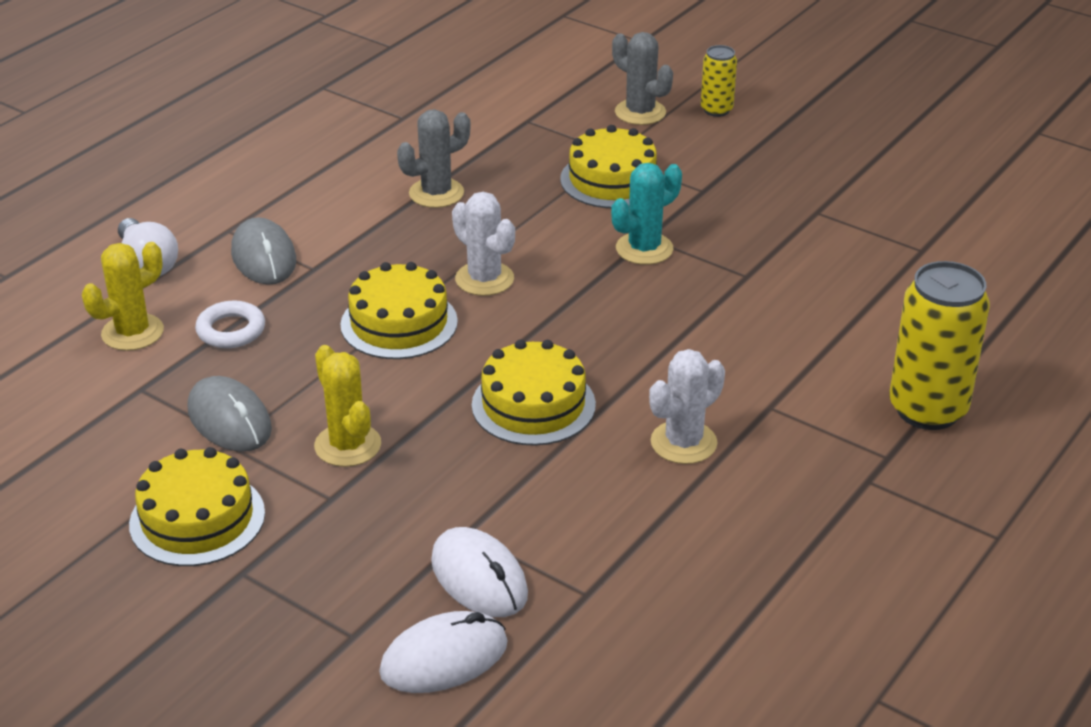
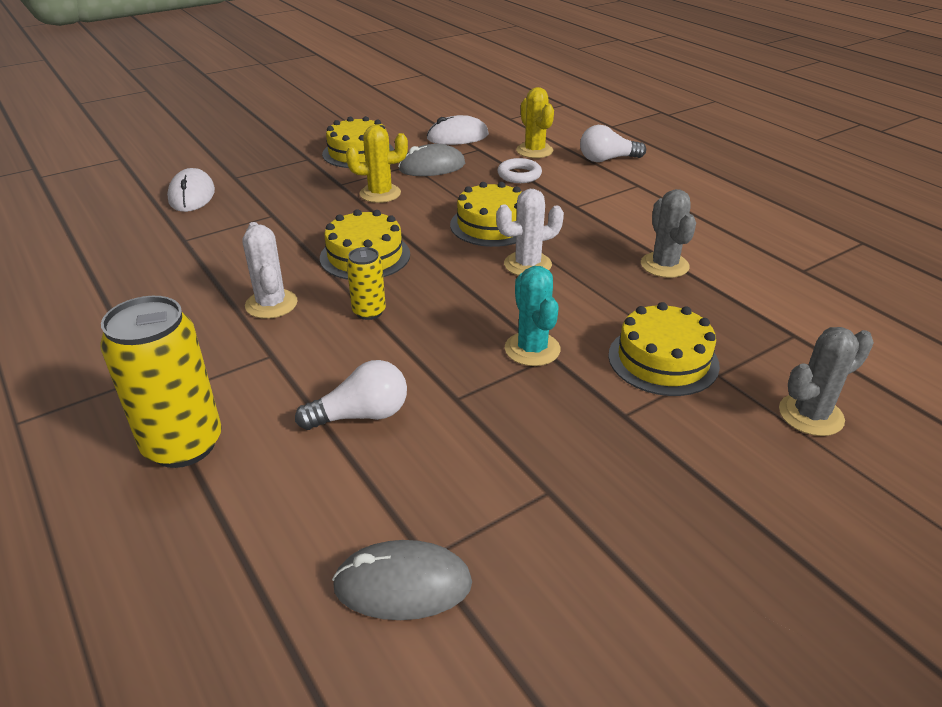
camera: 110 degrees right, 0 degrees up
(263, 257) = (598, 192): grey mouse -> grey mouse (403, 584)
(479, 578) = (234, 212): white mouse -> white mouse (457, 137)
(716, 110) = (817, 482): yellow can -> yellow can (369, 312)
(809, 321) = (361, 415): none -> white light bulb

